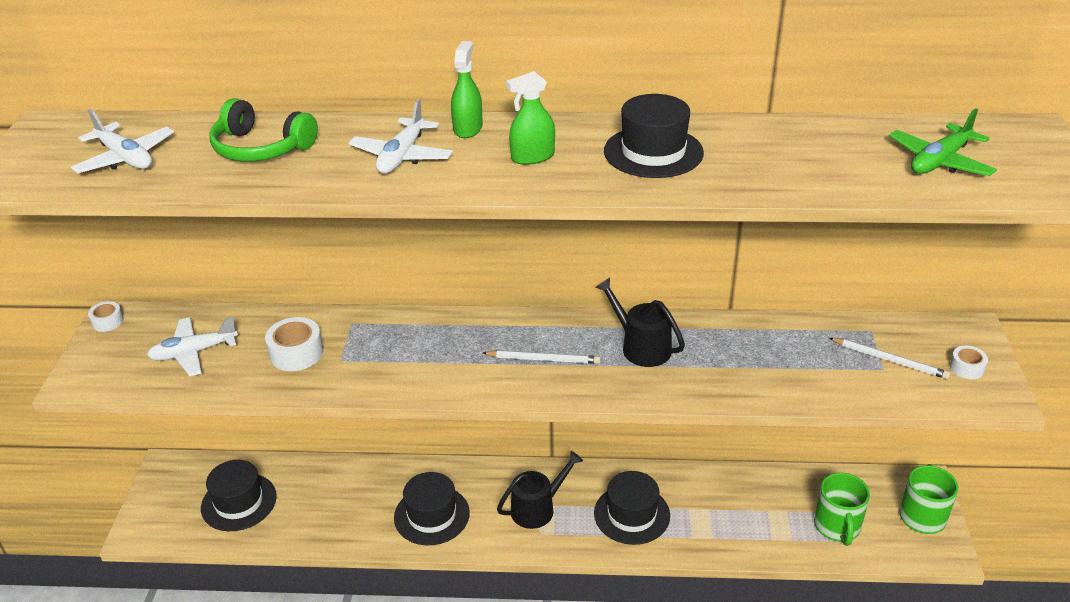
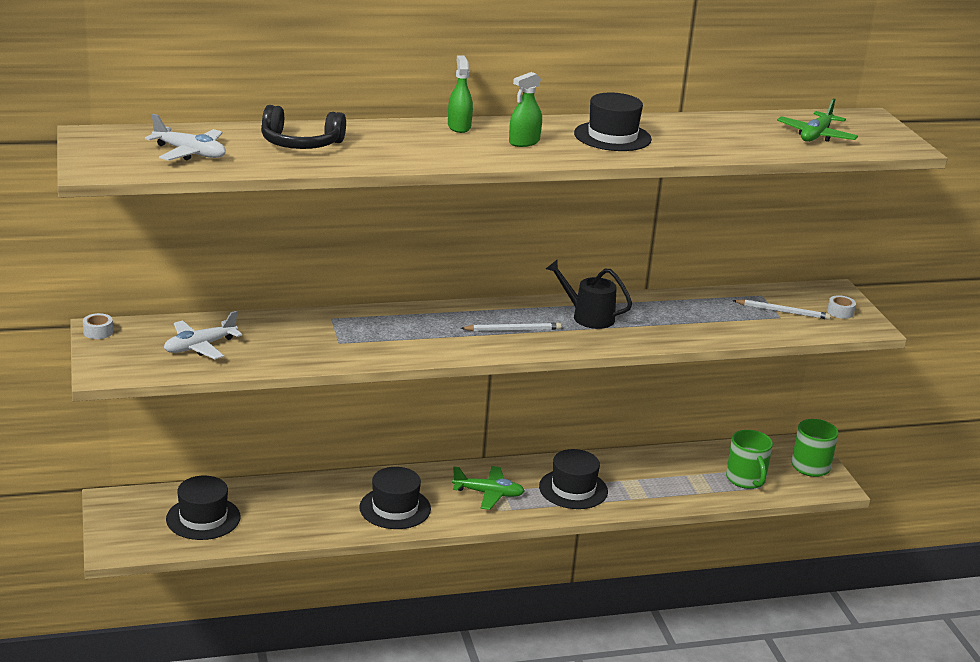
camera: 20 degrees left, 10 degrees down
(261, 148) = (300, 143): green headphones -> black headphones
(296, 353) = (295, 340): white tape -> none
(402, 156) = (421, 145): white plane -> none
(537, 508) = (488, 494): black watering can -> green plane

